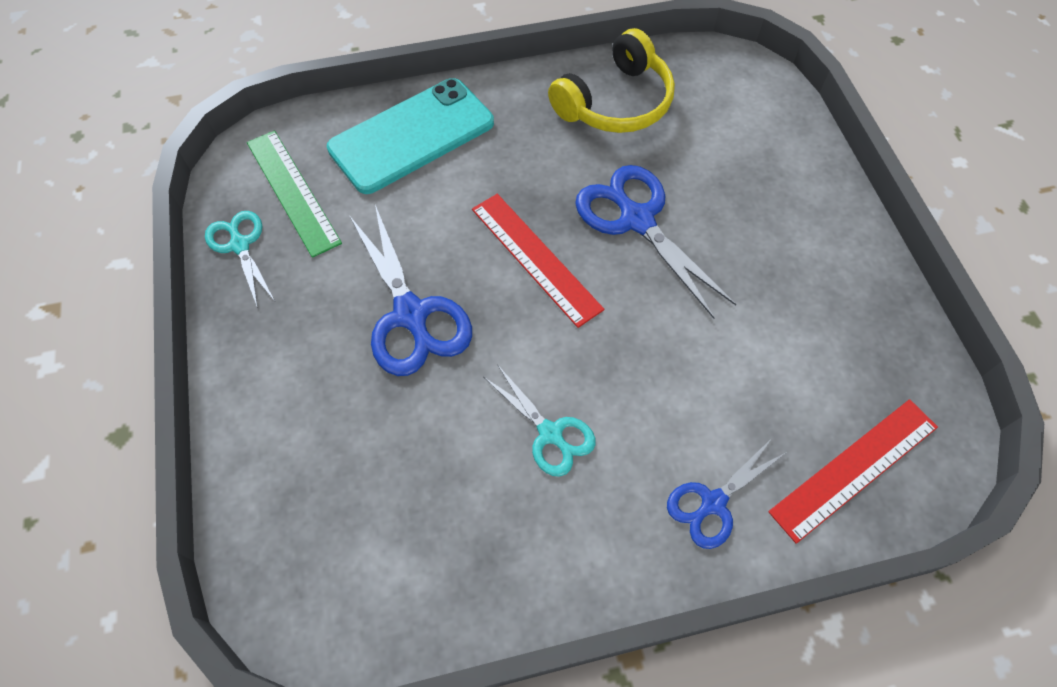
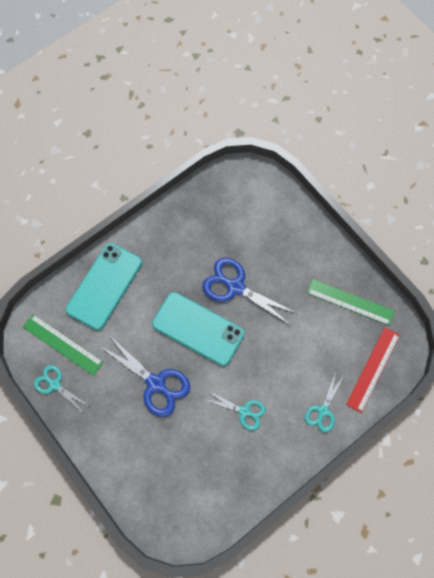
camera: 25 degrees left, 10 degrees up
(535, 258) = (198, 328): red ruler -> turquoise phone
(616, 102) = (196, 222): yellow headphones -> none
(713, 503) = (323, 411): blue scissors -> turquoise scissors
(851, 327) = (350, 302): none -> green ruler

